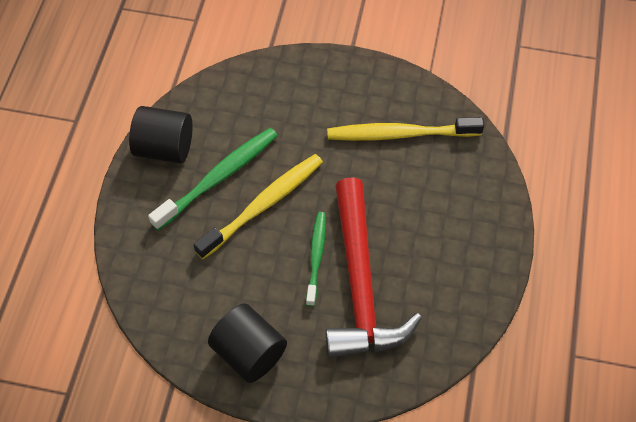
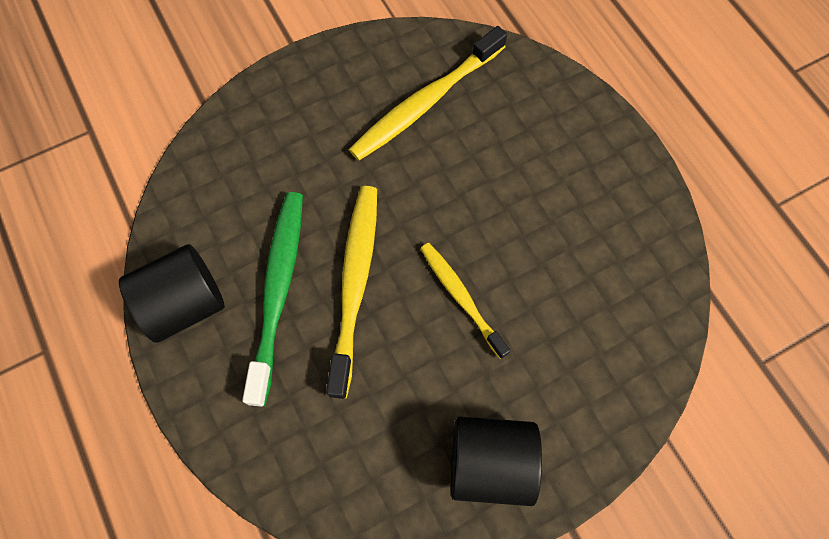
camera: 40 degrees left, 10 degrees up
(316, 257) = (461, 297): green toothbrush -> yellow toothbrush
(360, 285) = (532, 292): red hammer -> none

